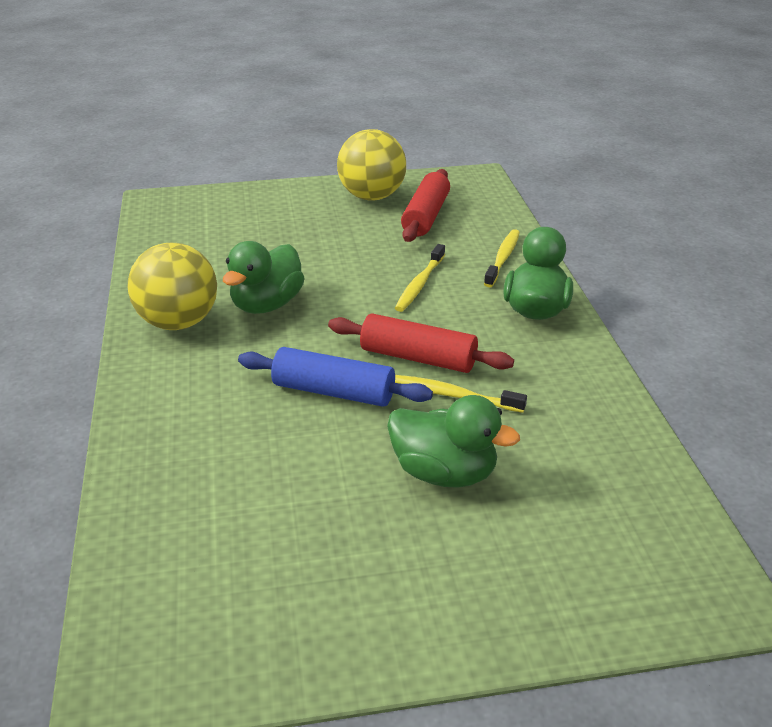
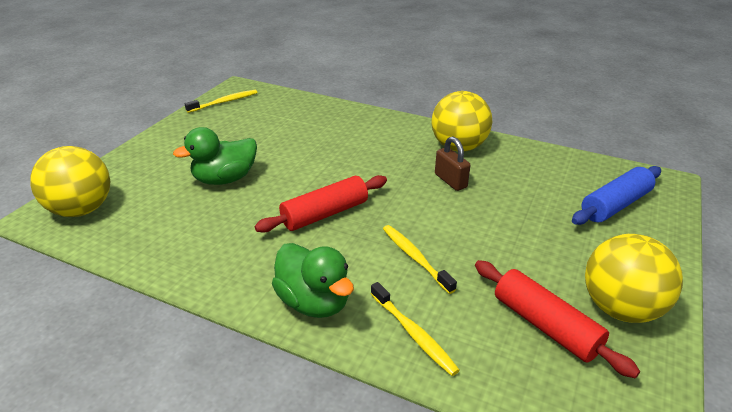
camera: 125 degrees right, 0 degrees up
(267, 305) = (450, 181): green duck -> brown padlock
(333, 392) = (330, 172): blue rolling pin -> blue rolling pin (615, 205)
(453, 395) = (274, 210): yellow toothbrush -> yellow toothbrush (224, 102)
(658, 565) = (82, 209): none -> yellow ball

